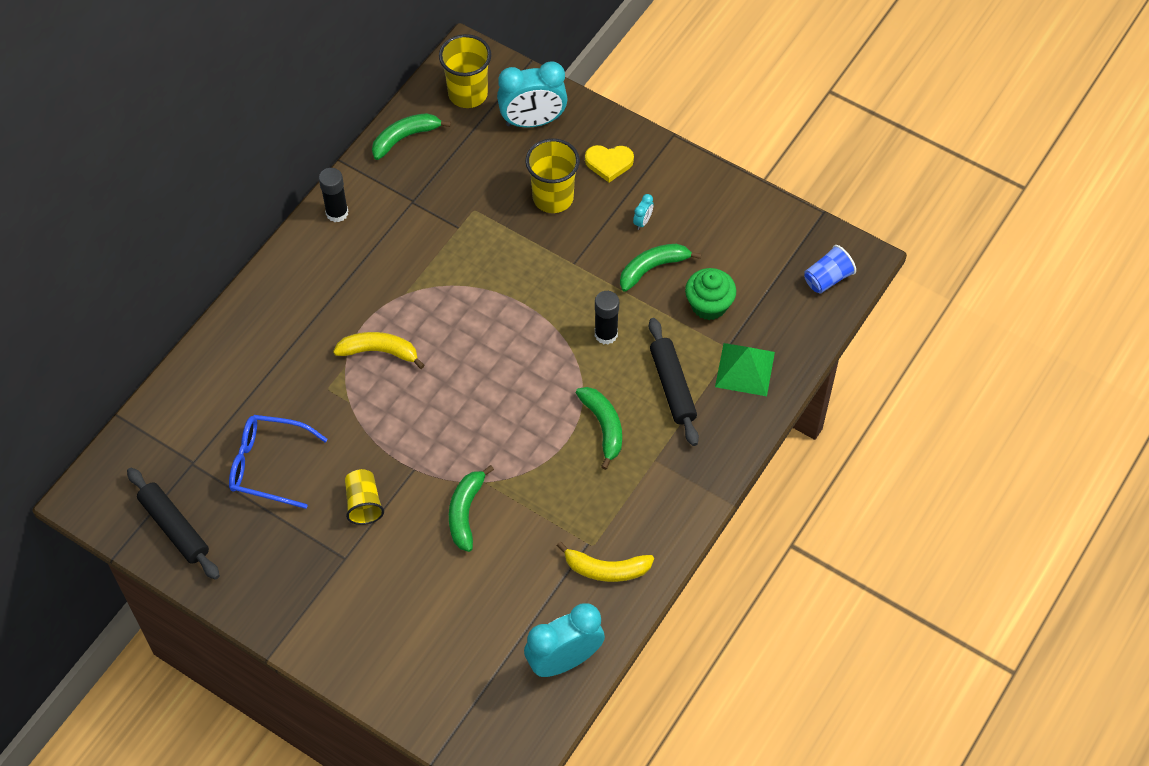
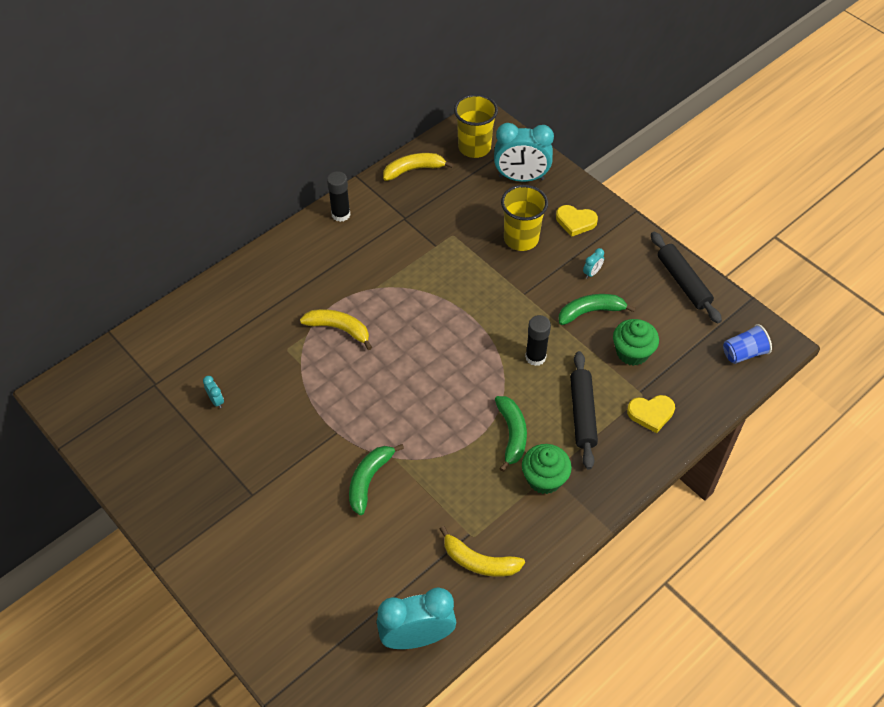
camera: 15 degrees right, 5 degrees down
(174, 527) = (120, 434): black rolling pin -> black rolling pin (683, 282)
(269, 465) = (216, 401): blue glasses -> turquoise clock
(364, 503) = (284, 451): yellow cup -> none
(405, 138) = (414, 170): green banana -> yellow banana
(650, 466) = (544, 479): none -> green cupcake
(744, 369) = (651, 413): green pyramid -> yellow heart

